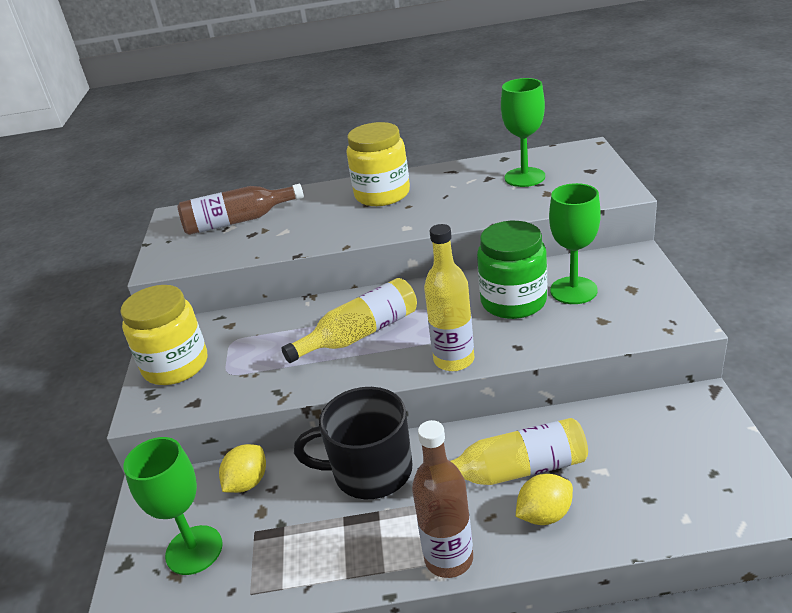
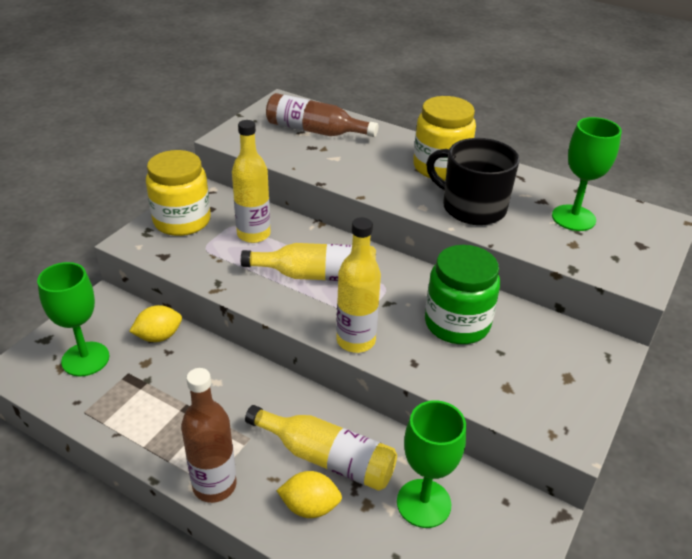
camera: 30 degrees right, 5 degrees up
(261, 337) = (253, 234): none -> yellow bottle
(370, 471) = (236, 385): black mug -> black mug (472, 207)
(573, 290) = (517, 346): green goblet -> green goblet (423, 503)

